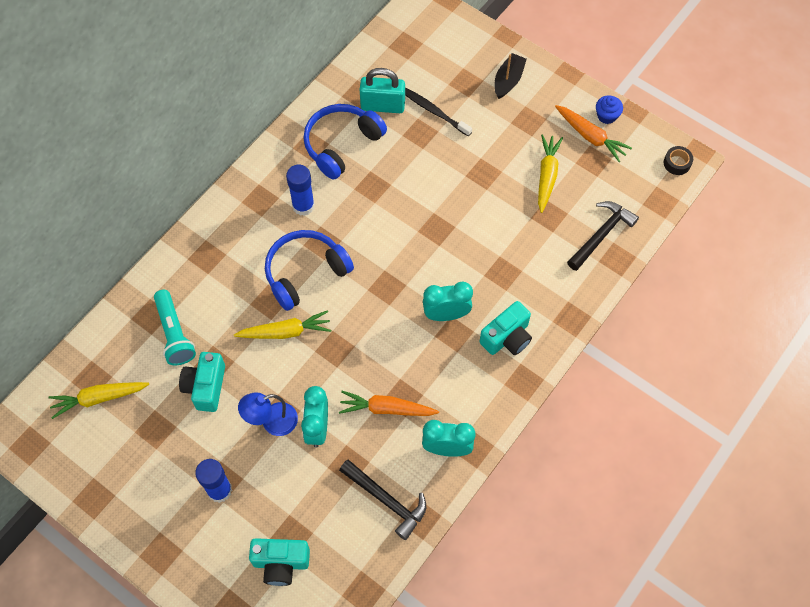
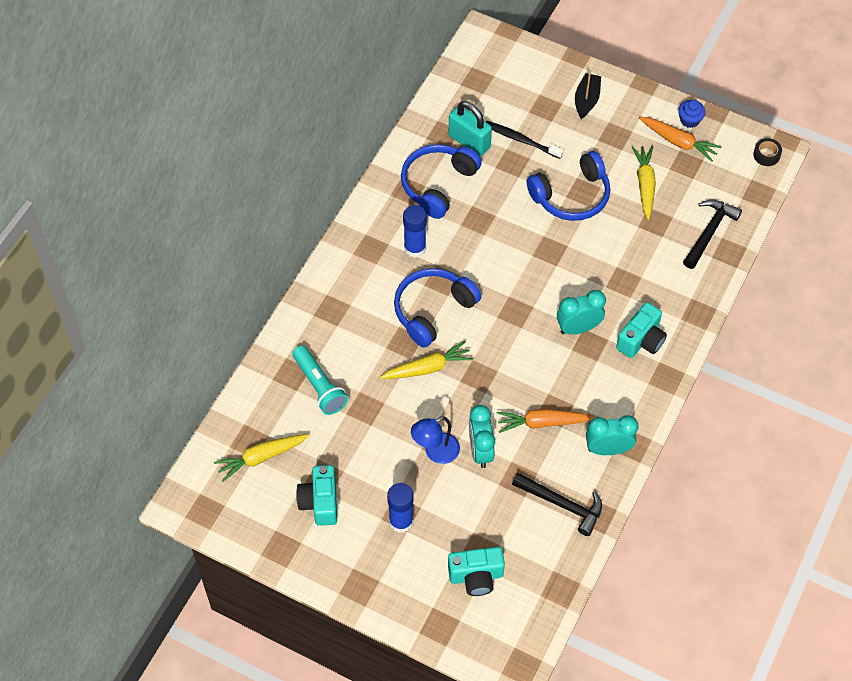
camera: 10 degrees left, 5 degrees down
(206, 387) = (363, 430): turquoise camera -> turquoise camera (320, 502)
(382, 106) = (469, 142): turquoise padlock -> turquoise padlock turned 45 degrees clockwise
(470, 176) = (571, 196): none -> blue headphones

